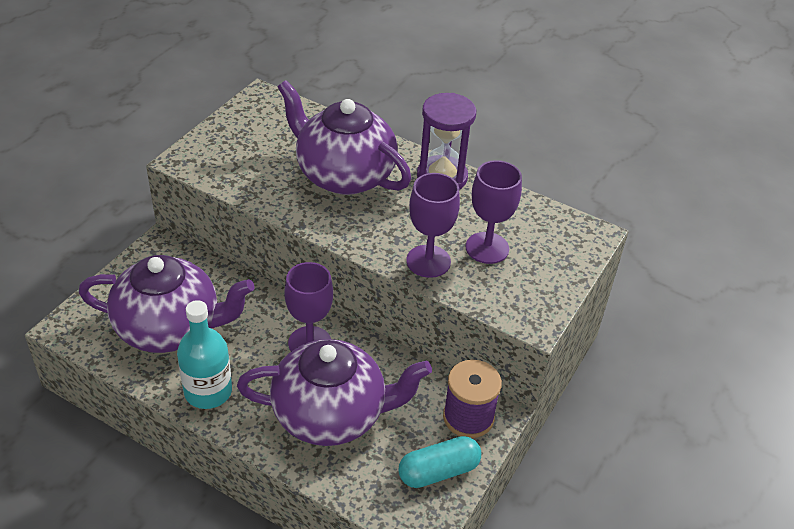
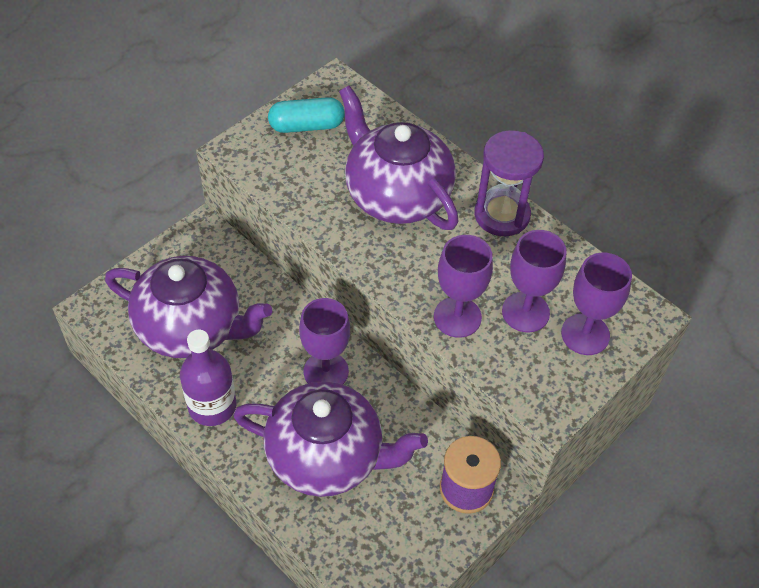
camera: 15 degrees right, 10 degrees up
(208, 391) = (212, 406): turquoise bottle -> purple bottle
(438, 471) = (418, 543): turquoise capsule -> turquoise capsule (306, 126)
(544, 257) = (585, 334): none -> purple goblet

